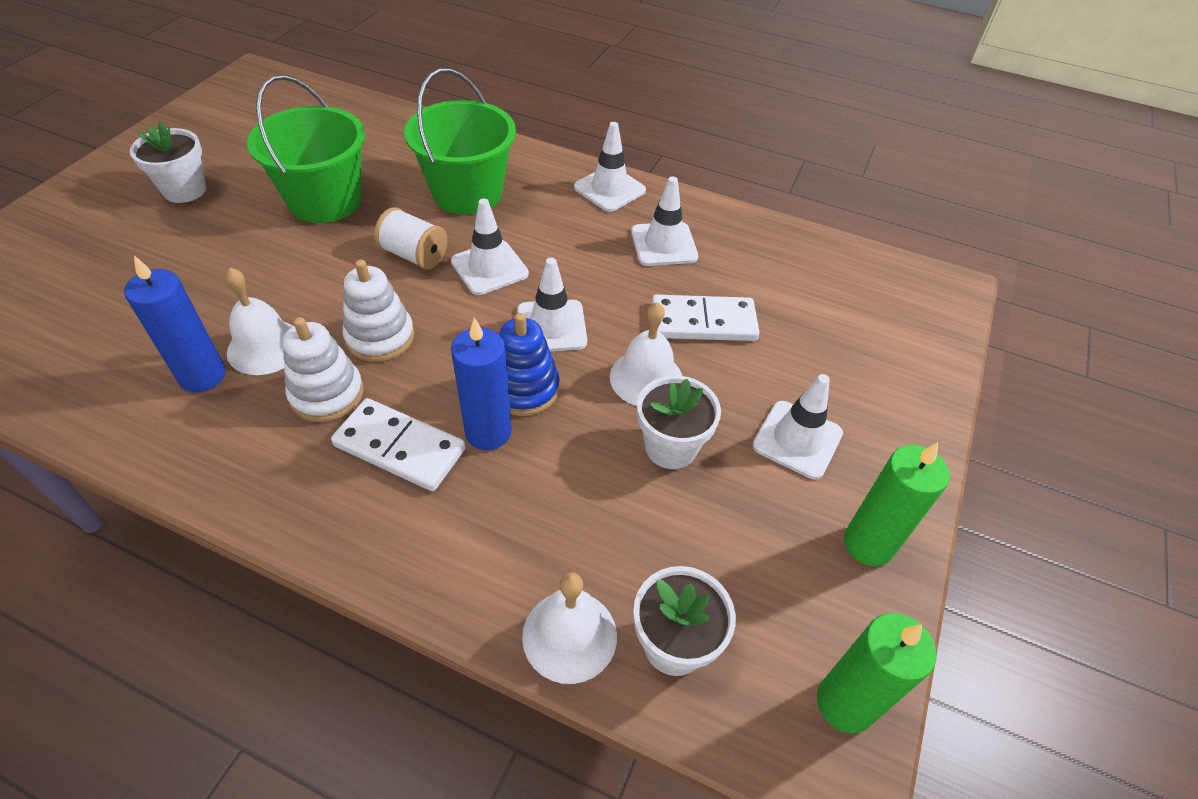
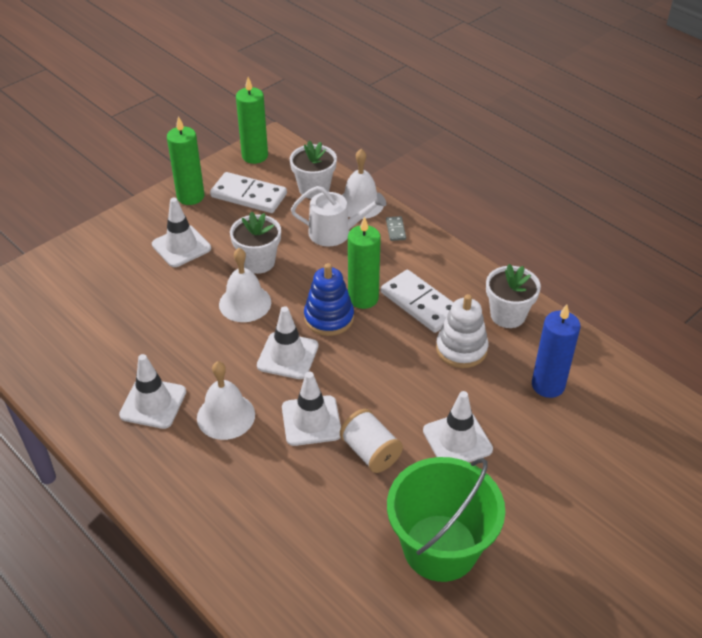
camera: 155 degrees left, 5 degrees down
(185, 190) = (586, 608): white flower pot -> white flower pot (508, 315)
(265, 347) = (503, 396): white bell -> white bell (226, 416)
(380, 337) = (416, 381): white stacking toy -> none
(467, 193) = (296, 517): green bucket -> none
(480, 588) = (395, 230): none -> grey domino
(488, 432) = (363, 298): blue candle -> green candle
(584, 545) = (335, 232): none -> white watering can
(609, 189) = (155, 482): white traffic cone -> white traffic cone (457, 440)
(703, 322) = (176, 329): white domino -> white domino (249, 195)

